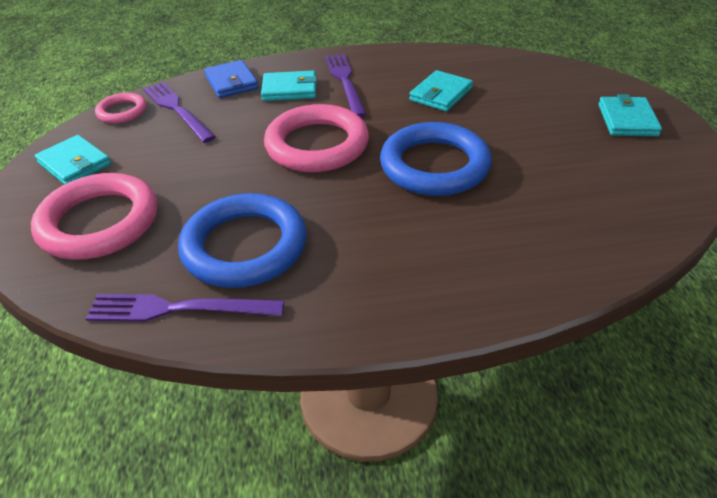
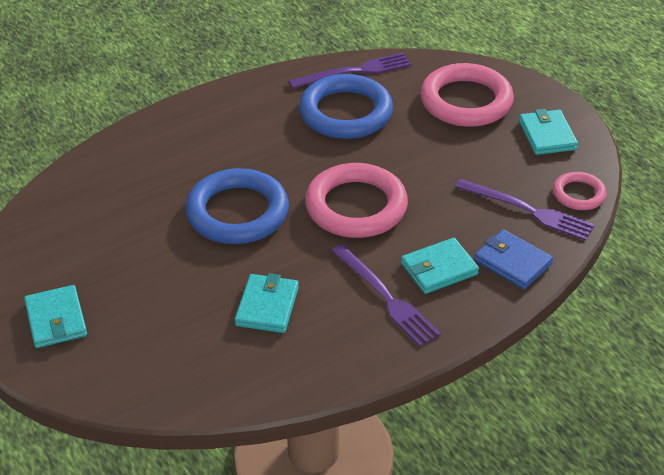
camera: 155 degrees right, 0 degrees up
(74, 164) = (547, 135): turquoise wallet -> turquoise wallet turned 60 degrees clockwise

